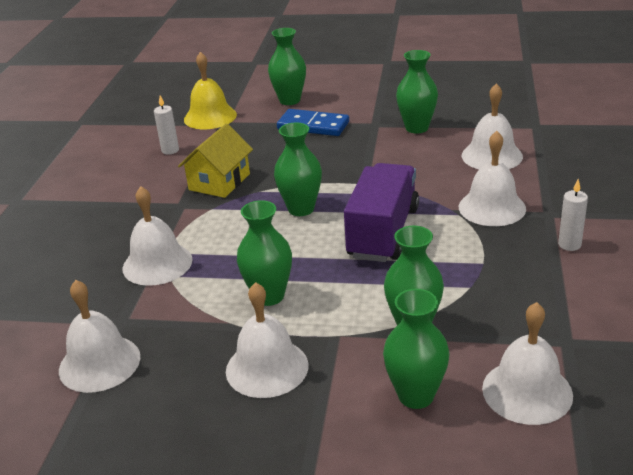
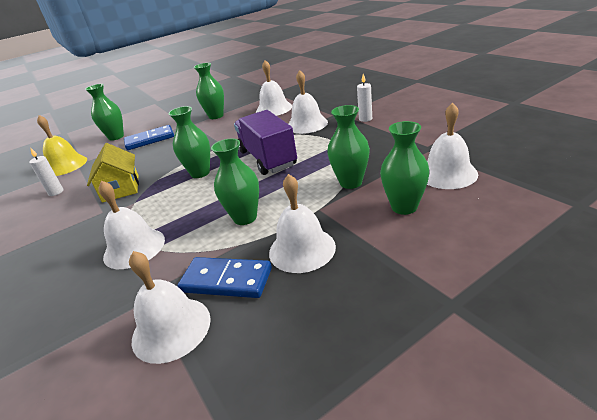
camera: 40 degrees left, 0 degrees up
(179, 351) = (226, 280): none -> blue domino

